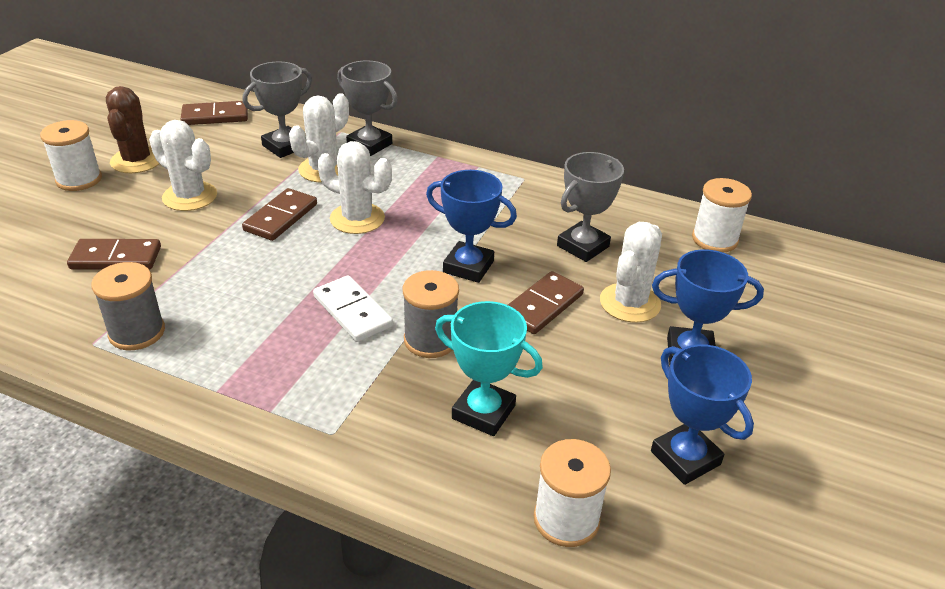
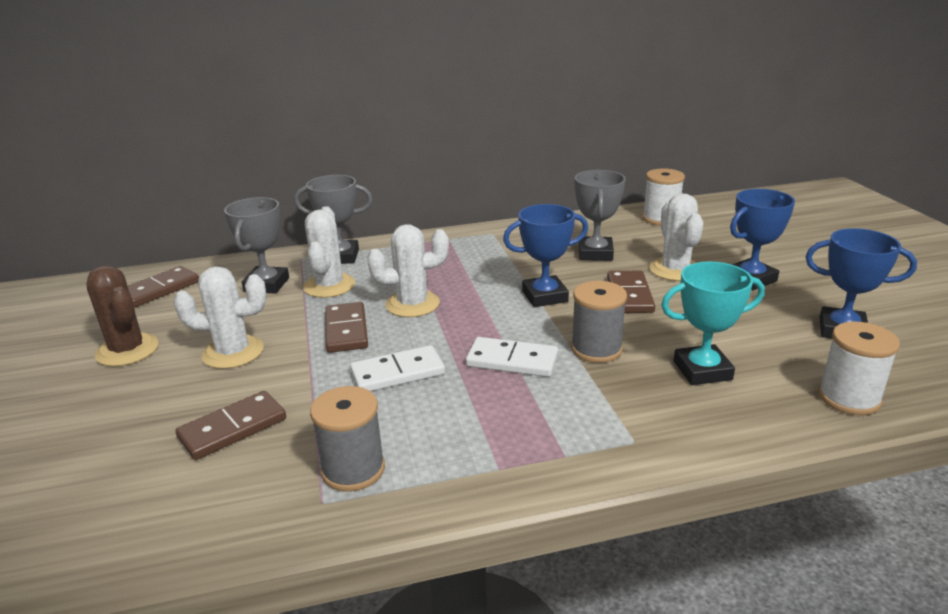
camera: 35 degrees left, 10 degrees down
(79, 179) = (82, 390): white spool -> none
(263, 274) = (398, 373): none -> white domino

